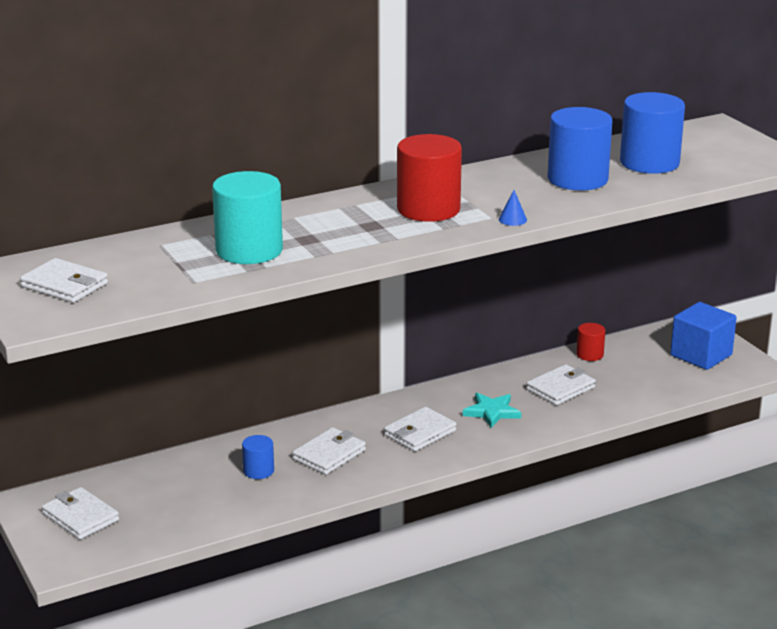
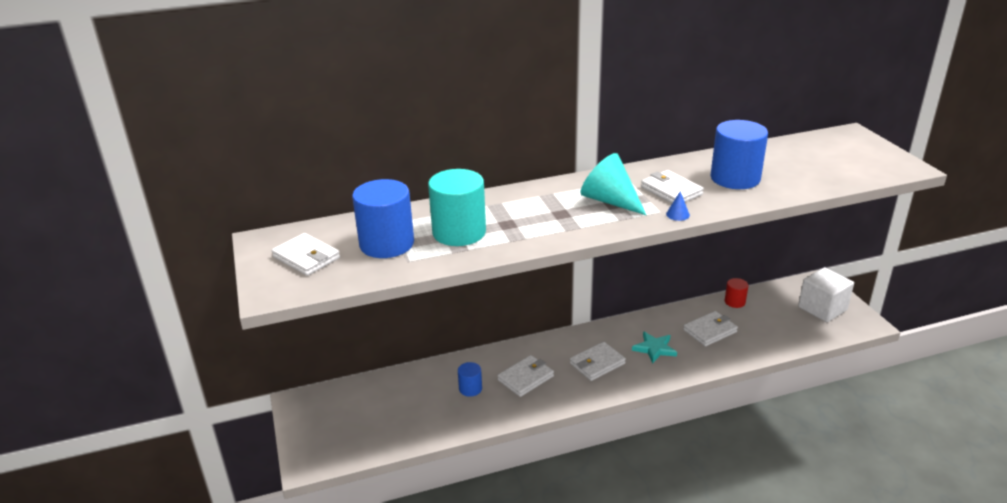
camera: 10 degrees right, 5 degrees up
(80, 517) = (331, 420): white wallet -> white wallet (671, 191)
(428, 209) = (610, 201): red cylinder -> turquoise cone
(649, 163) = (795, 166): blue cylinder -> blue cylinder (387, 244)
(701, 355) = (822, 308): blue cube -> white cube

